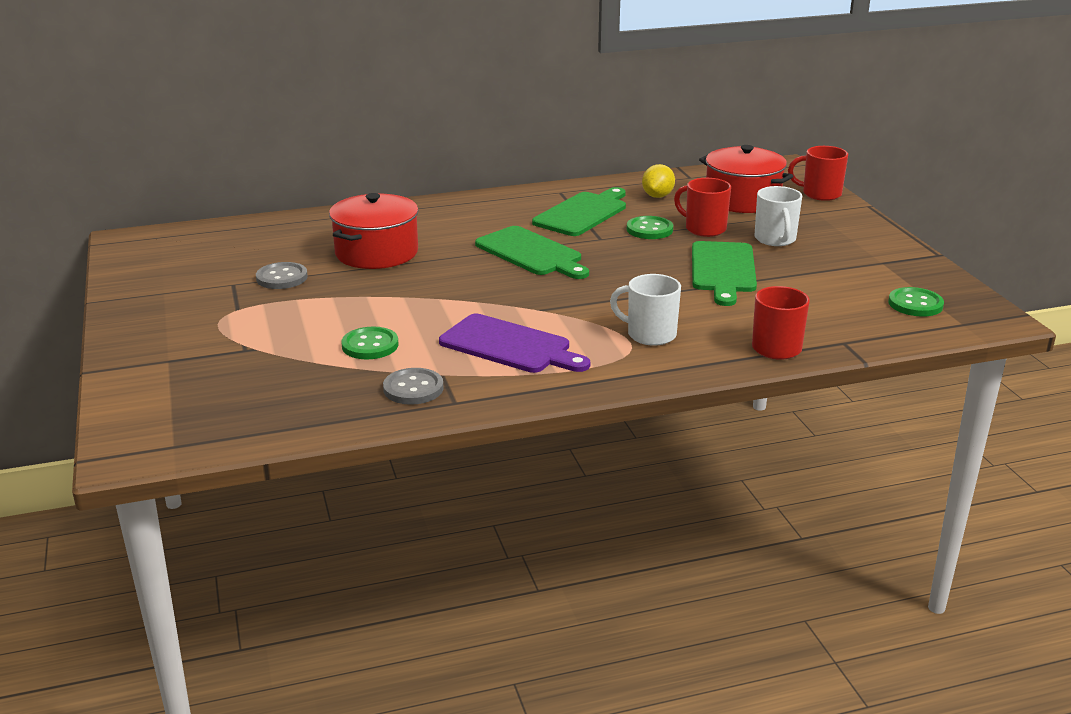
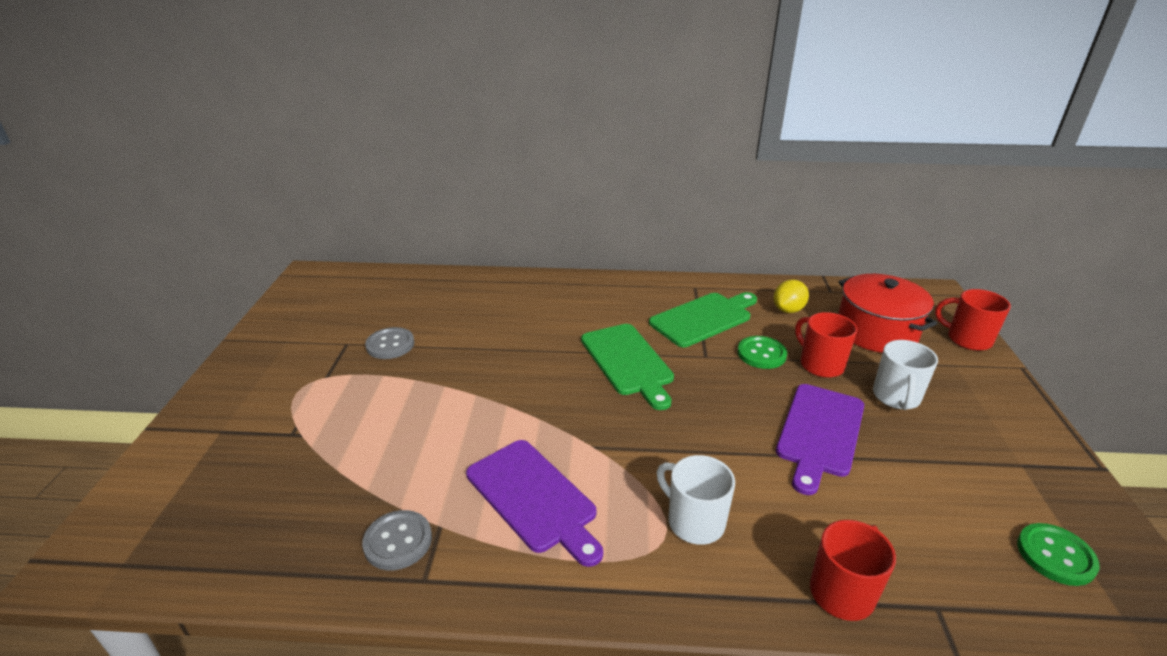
camera: 20 degrees right, 5 degrees up
(370, 345) = (401, 458): green button -> none
(376, 253) = (489, 331): red pot -> none
(723, 270) = (819, 433): green cutting board -> purple cutting board

